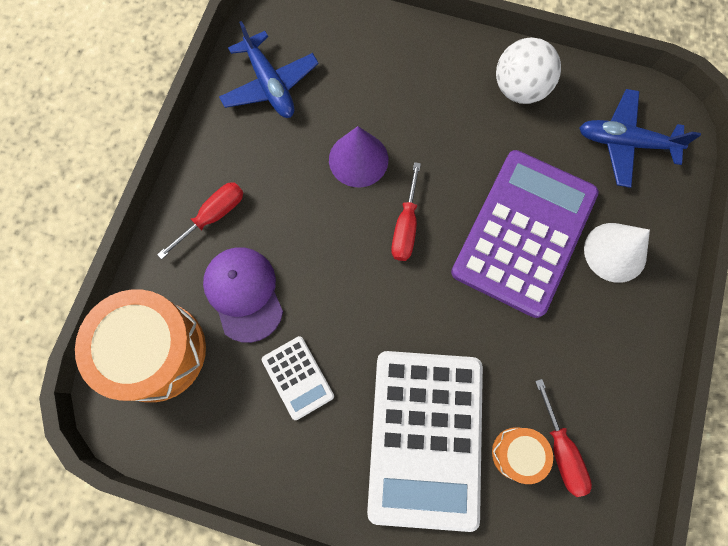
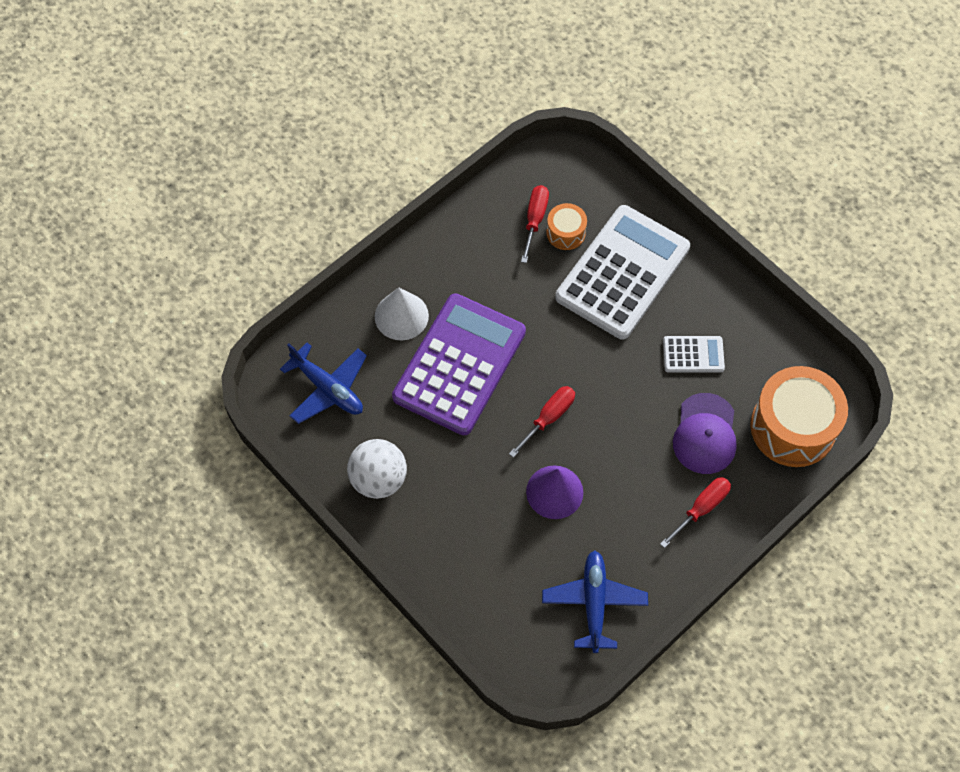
camera: 150 degrees left, 10 degrees down
(213, 216) = (701, 508): red screwdriver -> red screwdriver turned 150 degrees clockwise
(297, 377) = (693, 355): white calculator -> white calculator turned 90 degrees clockwise
(524, 233) = (459, 365): purple calculator -> purple calculator turned 150 degrees clockwise

